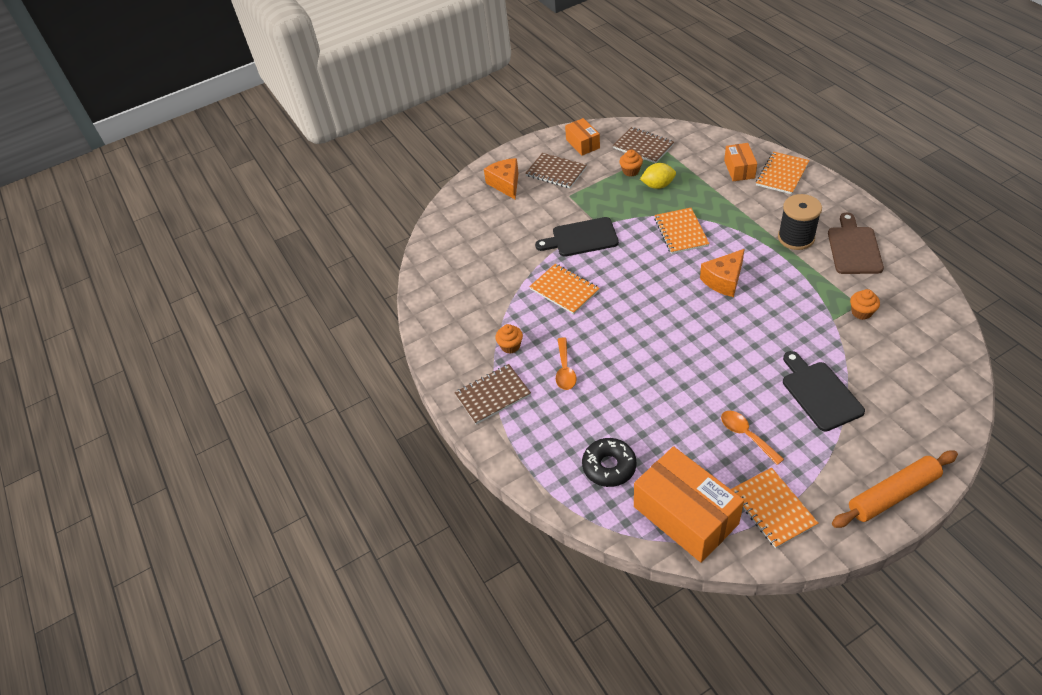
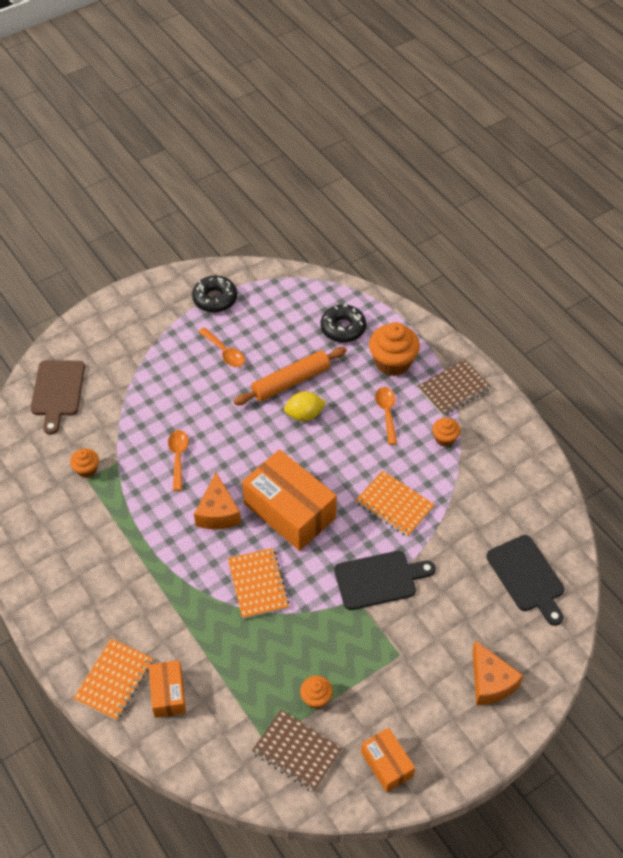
camera: 170 degrees right, 5 degrees up
(554, 424) = (392, 362): none -> orange cupcake
(556, 172) = (421, 703): brown notebook -> none
(658, 185) = (280, 667): yellow lemon -> yellow lemon (304, 415)
(685, 515) = (283, 294): orange box -> orange box (289, 511)
(724, 280) = (218, 512): orange cheese -> orange cheese turned 135 degrees clockwise
(772, 508) = (215, 299): orange notebook -> black donut
(773, 325) = (178, 457): none -> orange spoon
(796, 238) = (125, 570): black spool -> none
(820, 393) = (152, 388): black cutting board -> black cutting board (527, 577)
(854, 248) = (65, 552): brown cutting board -> brown cutting board (57, 391)
(893, 494) = (120, 309): orange rolling pin -> orange rolling pin (291, 381)

